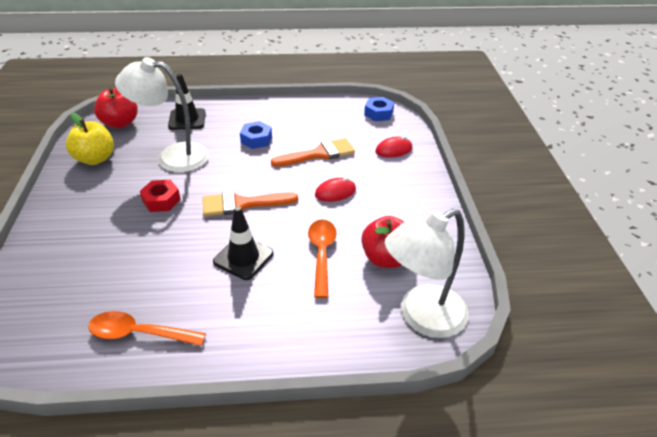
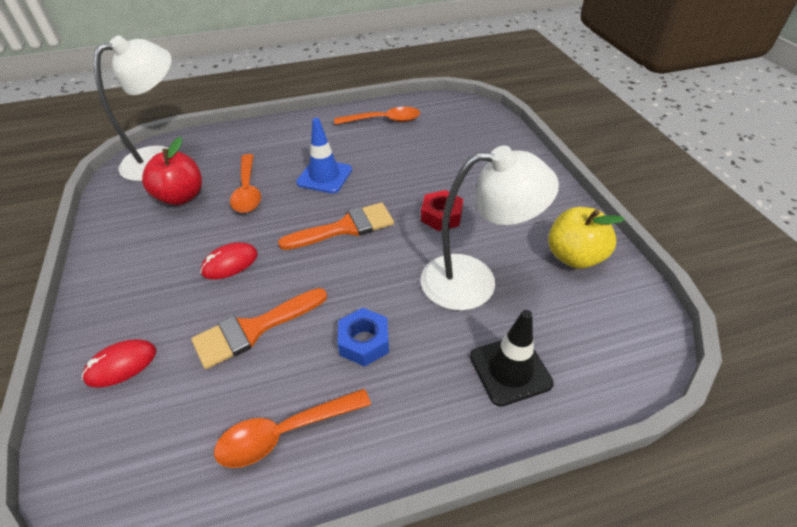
camera: 170 degrees right, 5 degrees up
(120, 123) = (613, 334): red apple -> none
(243, 258) = (324, 176): black traffic cone -> blue traffic cone
(305, 116) = (285, 433): none -> orange spoon
(378, 113) = (119, 483): blue nut -> none

